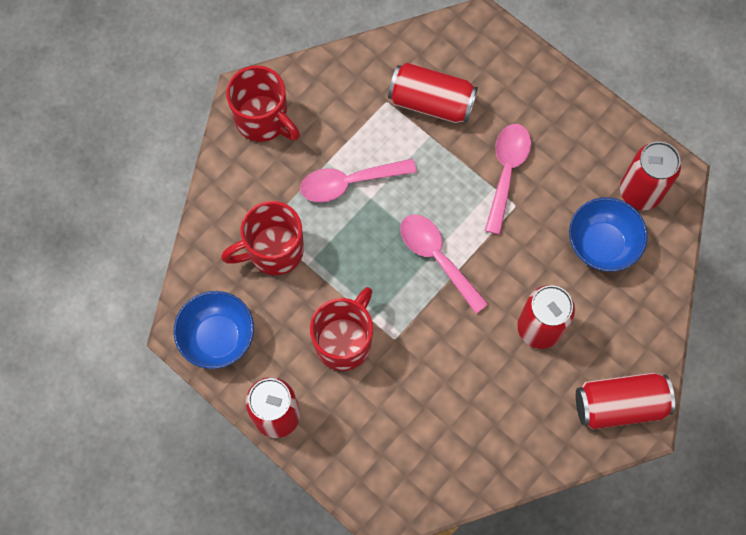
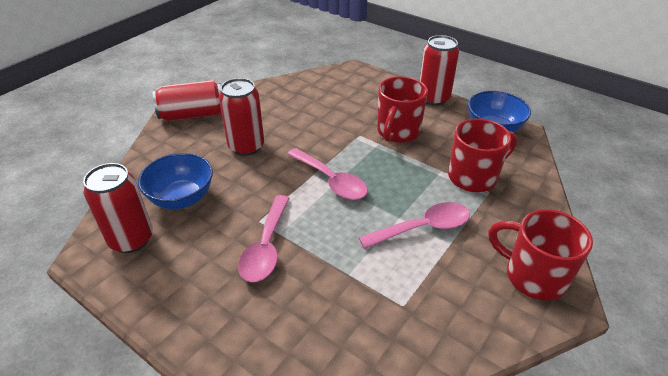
camera: 175 degrees right, 30 degrees down
(431, 102) = (351, 308): red can -> none

